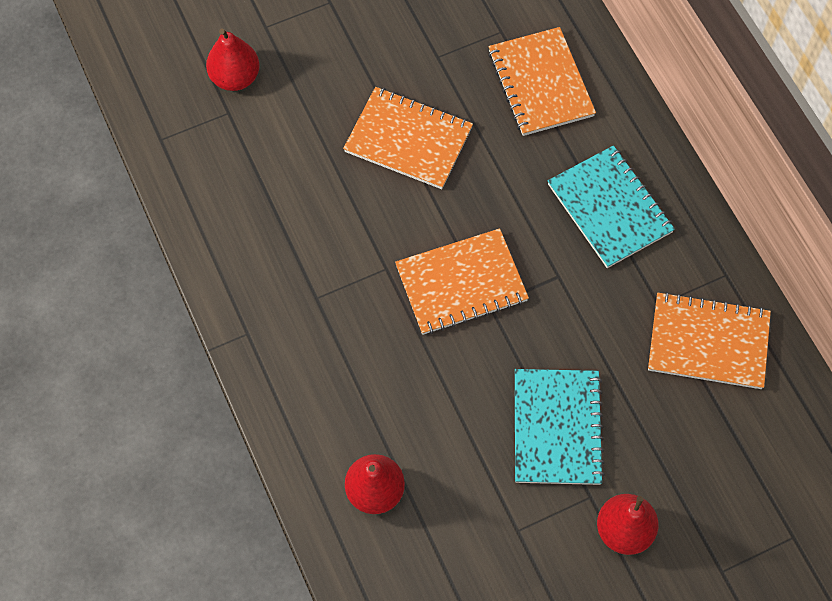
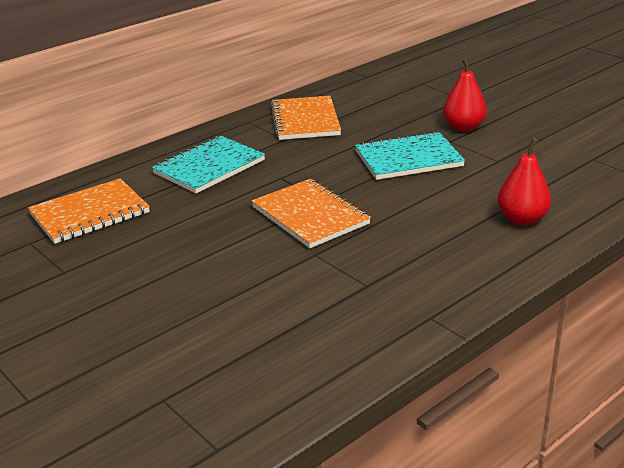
camera: 105 degrees left, 35 degrees down
(235, 77) = (110, 406): red pear -> none
(408, 140) = (169, 269): orange notebook -> none

